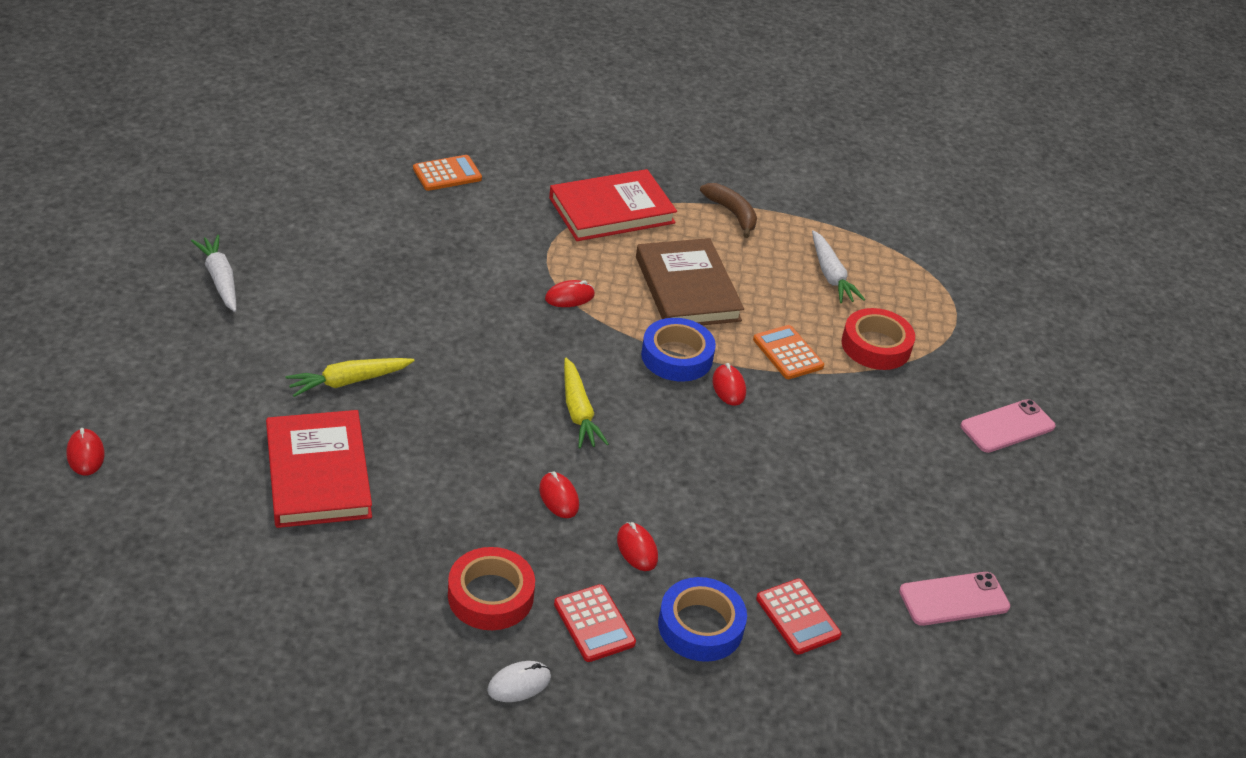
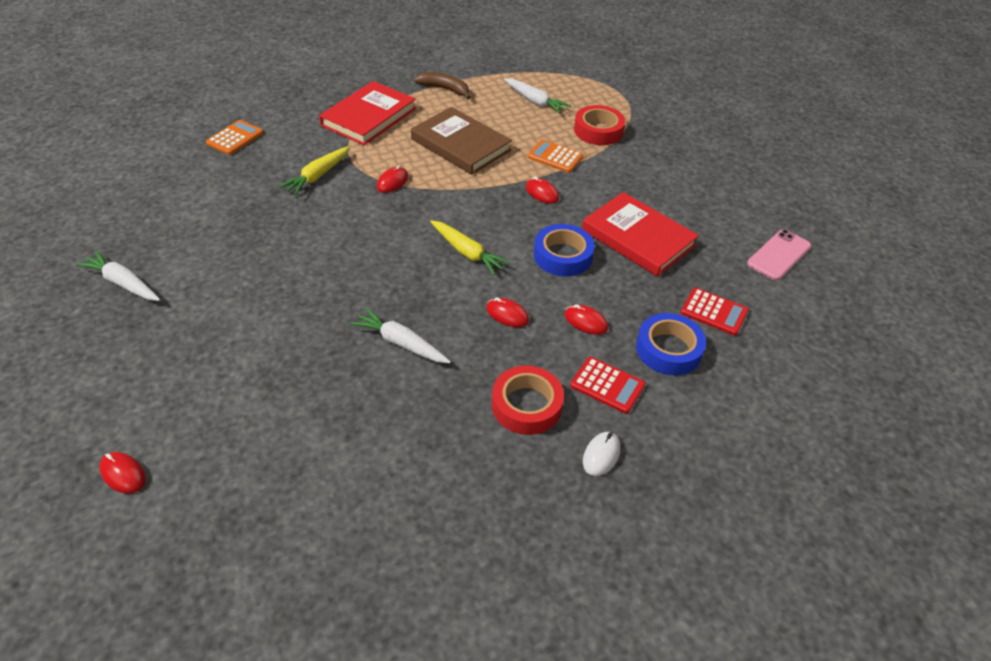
camera: 30 degrees left, 5 degrees up
(318, 473) = (328, 387): red book -> red book (638, 238)
(348, 381) = (291, 309): yellow carrot -> yellow carrot (318, 176)
(423, 469) = (401, 343): none -> white carrot
(677, 356) = (494, 189): blue tape -> blue tape (562, 256)
(1007, 426) = (707, 144): pink phone -> none

